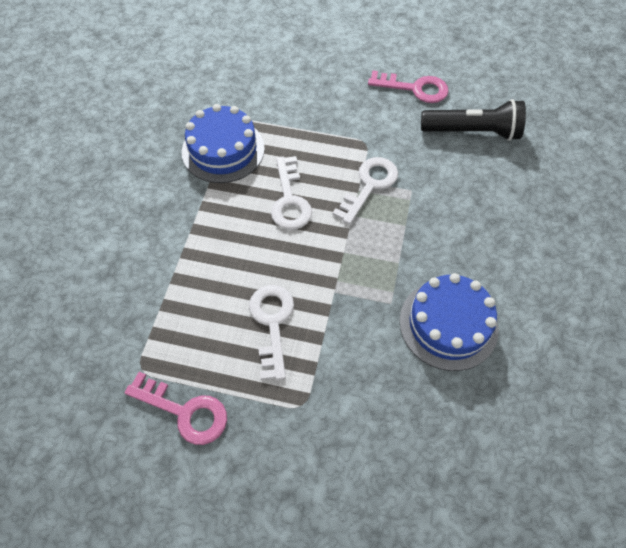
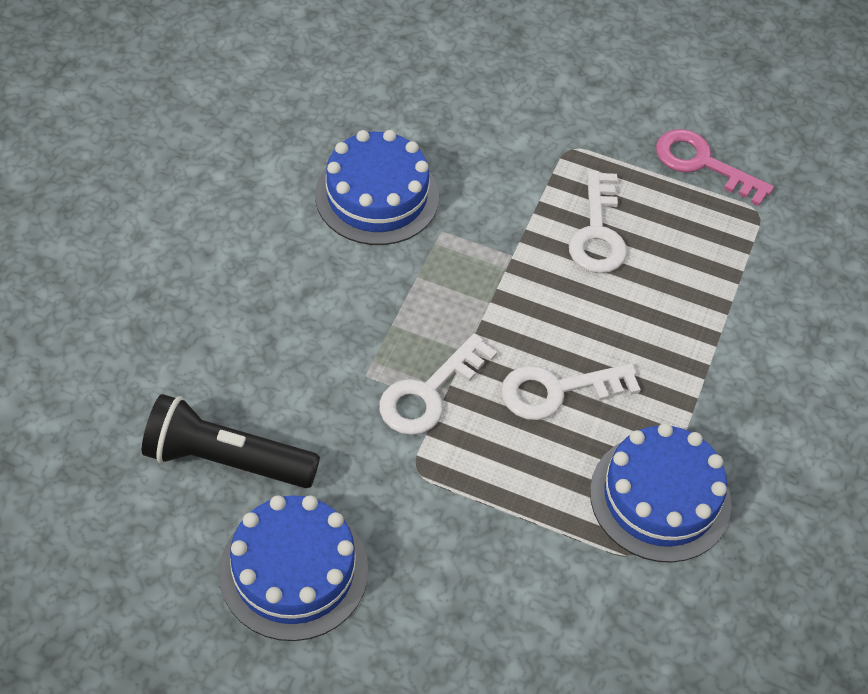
camera: 175 degrees left, 5 degrees down
(289, 200) = (557, 390): white key -> white key turned 105 degrees counterclockwise
(414, 88) = (294, 570): pink key -> blue cake

